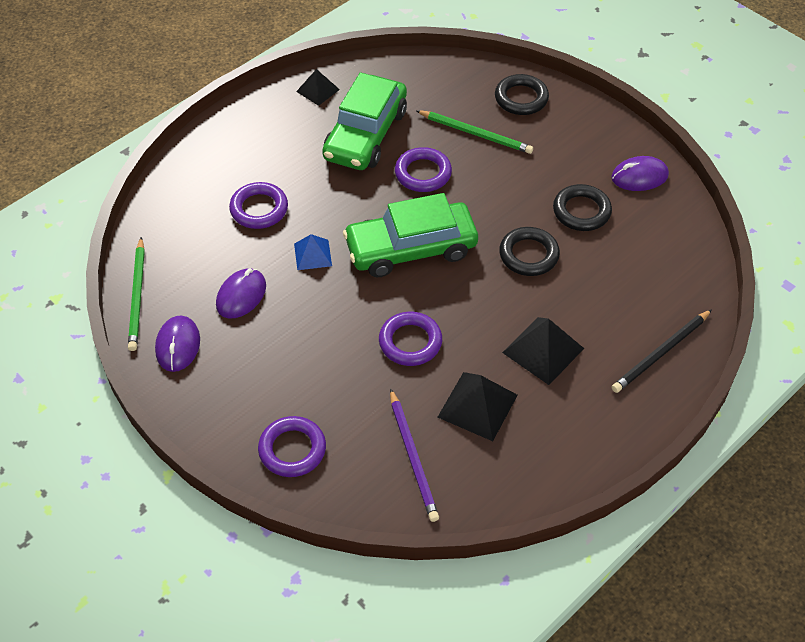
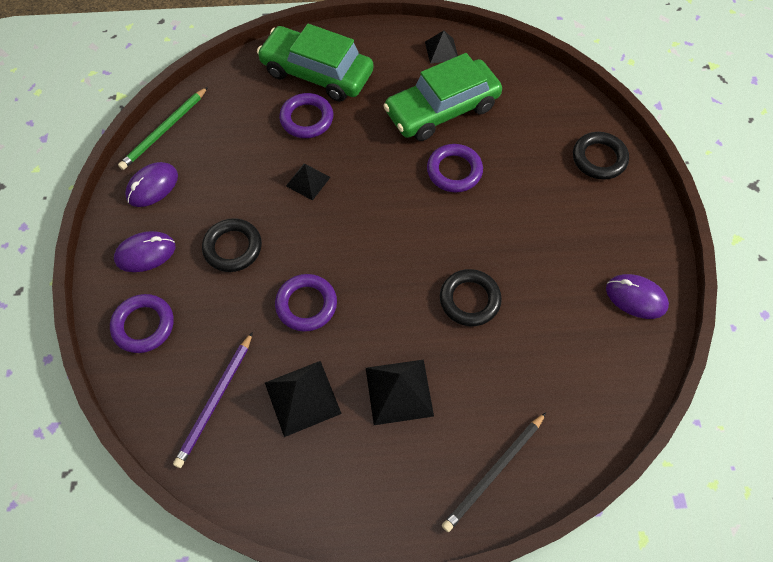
camera: 40 degrees right, 10 degrees up
(241, 295) = (229, 178): purple mouse -> purple mouse (145, 253)
(312, 255) = (308, 181): blue pyramid -> black pyramid
(411, 248) = (383, 227): green car -> green car (317, 73)
(476, 134) = (530, 165): green pencil -> none
(581, 211) = (552, 293): black ring -> black ring (233, 248)
(660, 353) = (494, 472): black pencil -> black pencil turned 45 degrees counterclockwise

